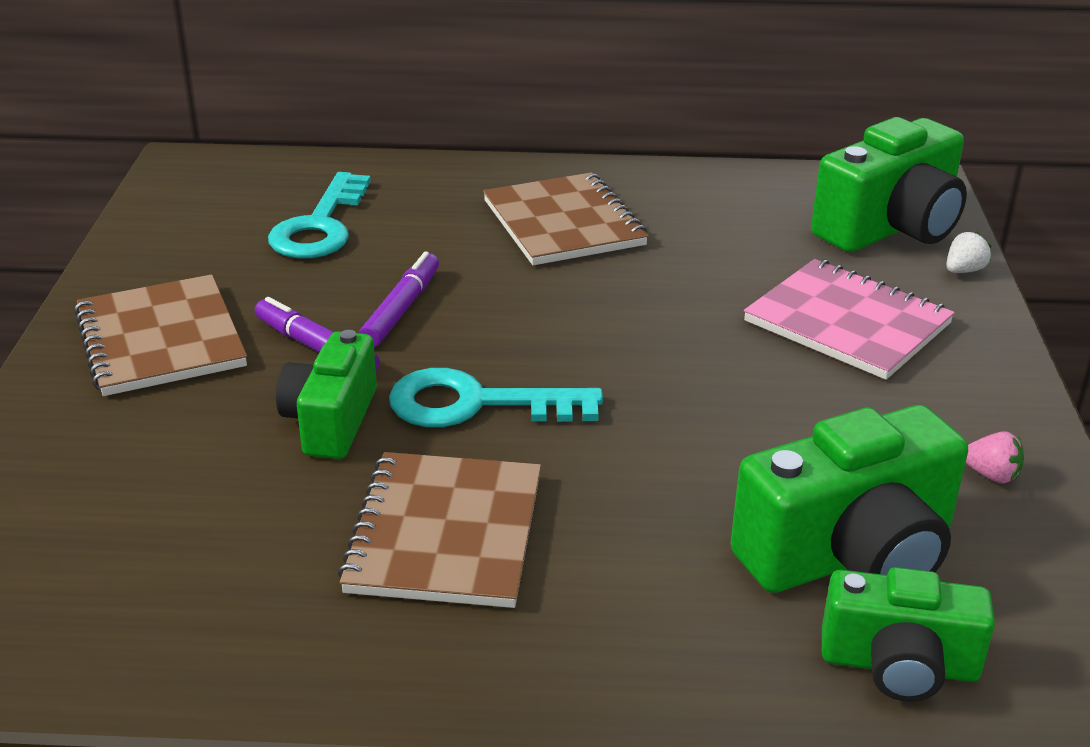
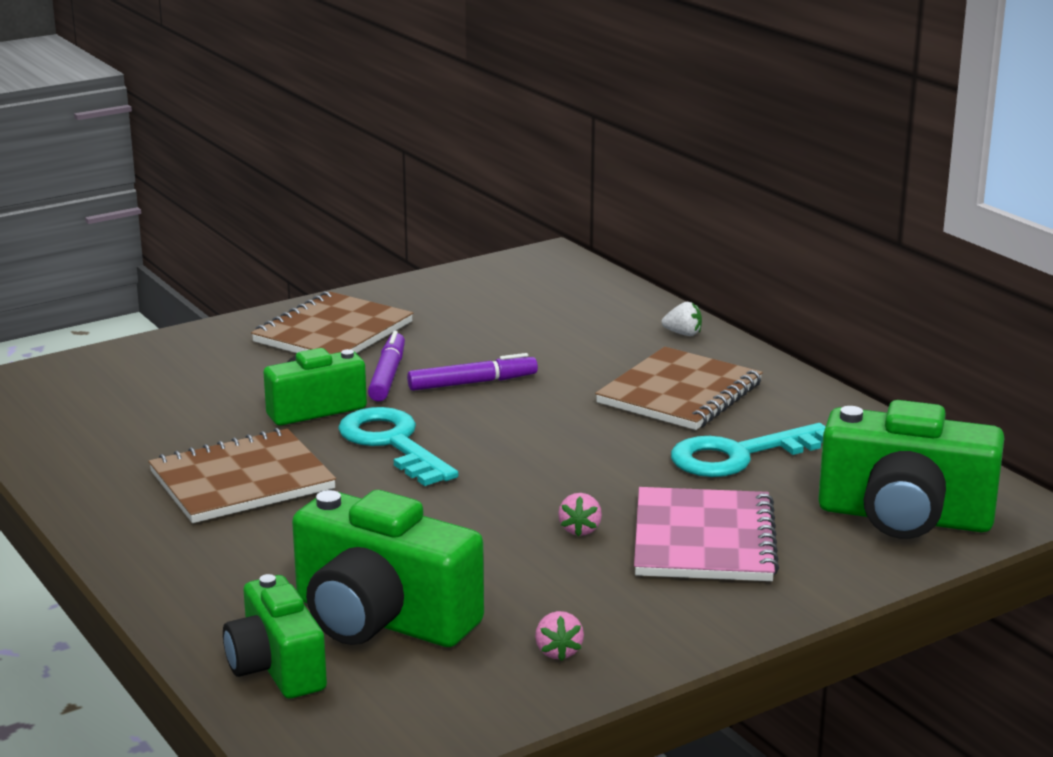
camera: 55 degrees right, 10 degrees down
(320, 226) = (538, 322): turquoise key -> turquoise key (739, 455)
(771, 373) = (580, 530): none -> pink strawberry
(963, 270) = (881, 568): white strawberry -> white strawberry (683, 334)

